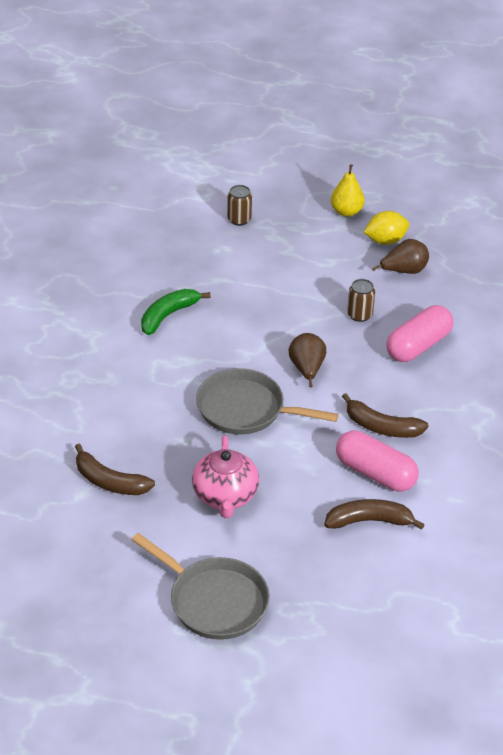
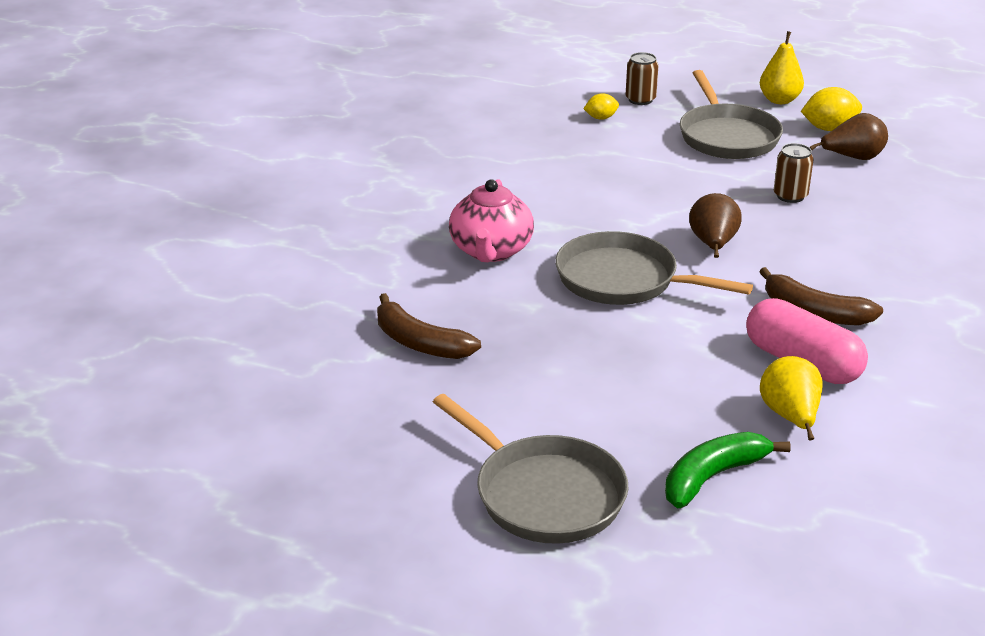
camera: 10 degrees right, 10 degrees down
(168, 315) = (534, 181): green banana -> green banana (712, 477)
(210, 243) = (601, 118): none -> yellow lemon
(225, 496) = (580, 371): pink teapot -> pink teapot (491, 251)
(309, 255) = (727, 136): none -> grey pan
(369, 521) = (790, 417): brown banana -> yellow pear
(418, 346) = (870, 231): pink capsule -> none

